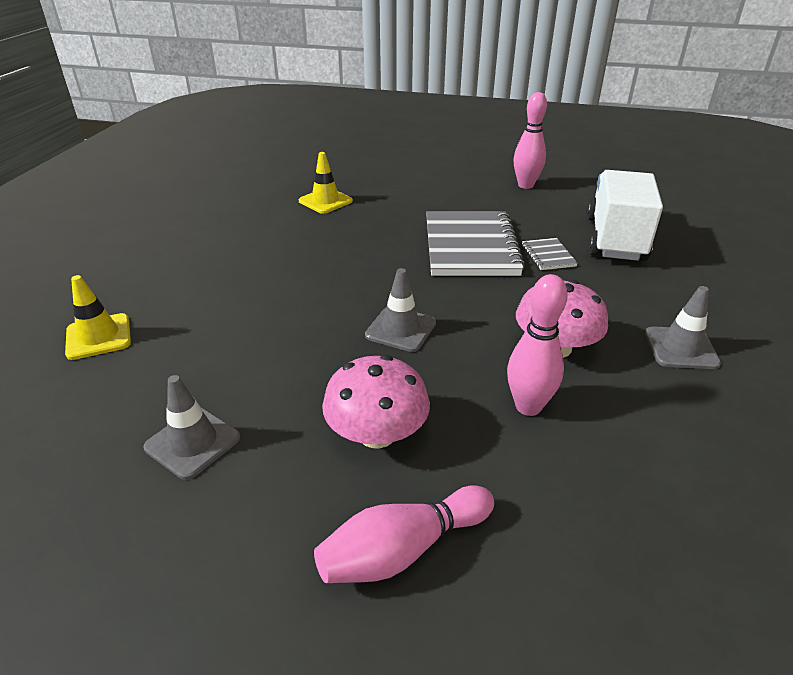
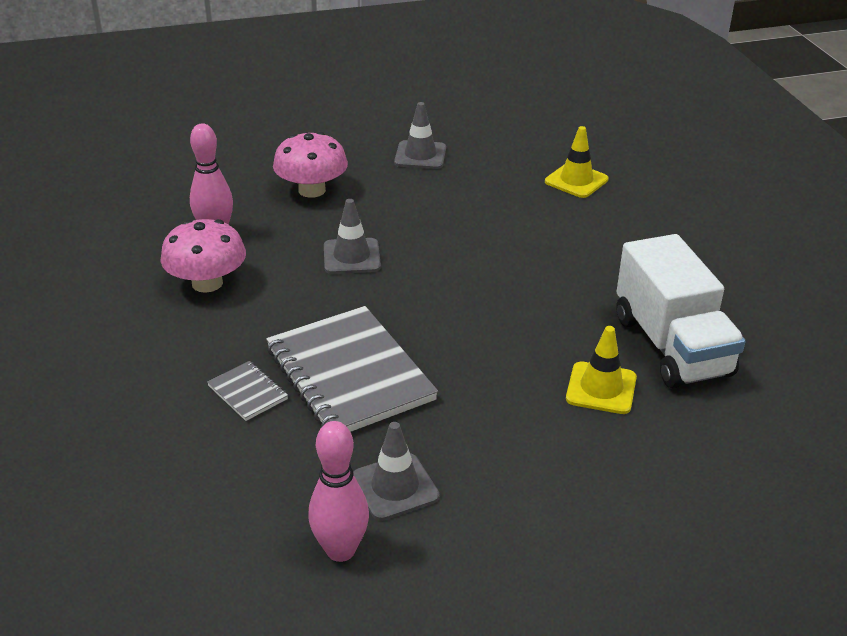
camera: 150 degrees right, 0 degrees up
(403, 550) = (259, 154): pink bowling pin -> none
(615, 239) = (164, 457): white truck -> white truck (671, 346)
(681, 348) = (88, 318): grey traffic cone -> grey traffic cone (395, 487)

